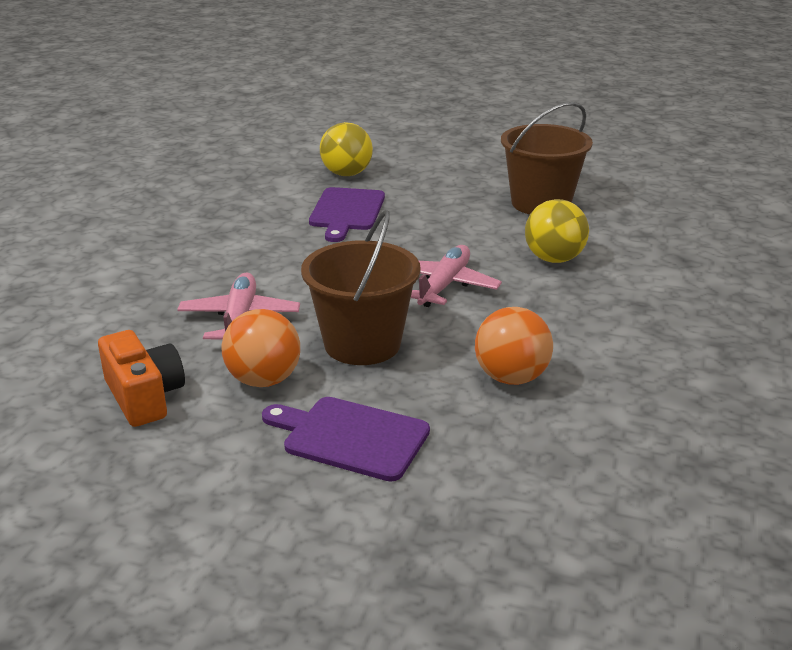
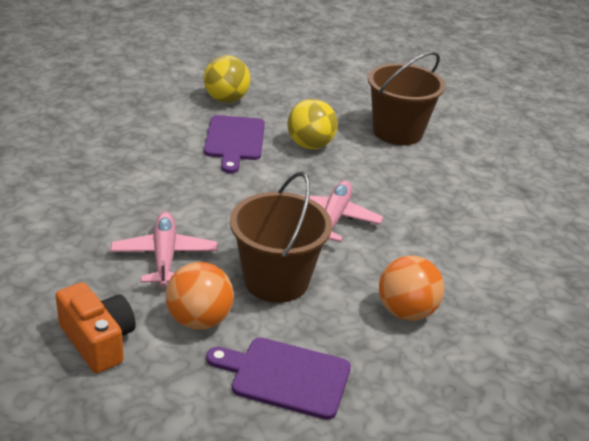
camera: 10 degrees left, 5 degrees up
(554, 259) = (418, 190): yellow ball -> yellow ball (310, 145)

